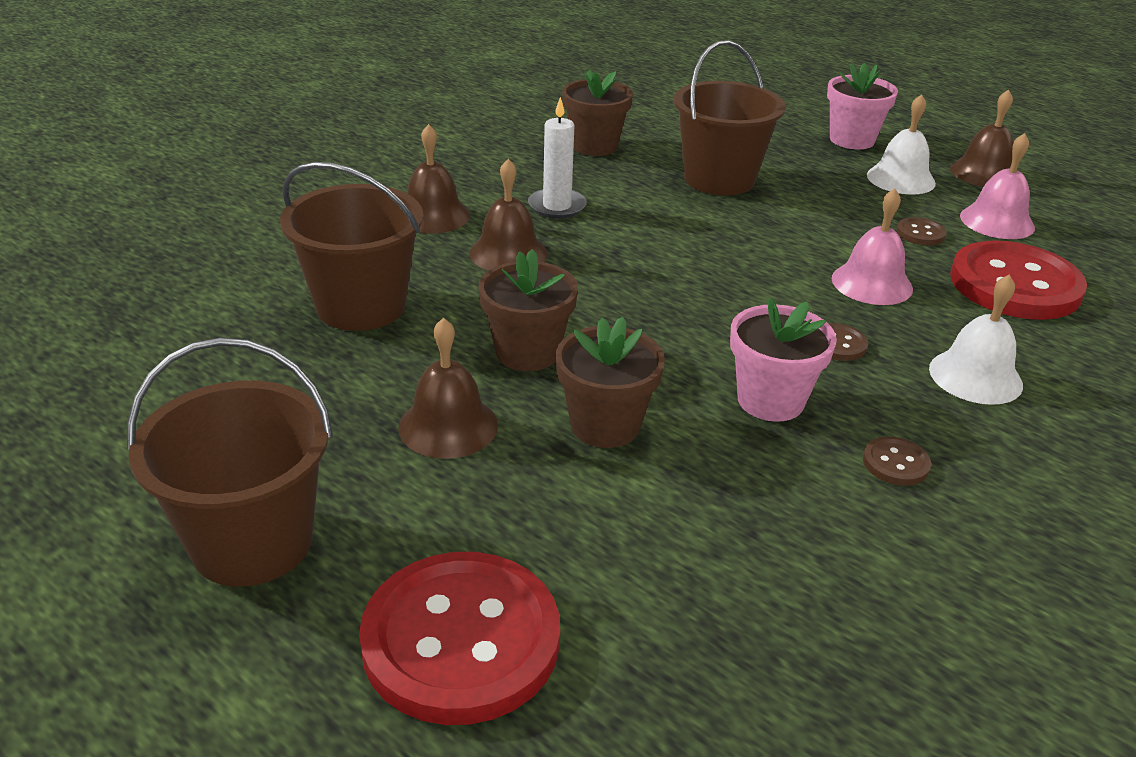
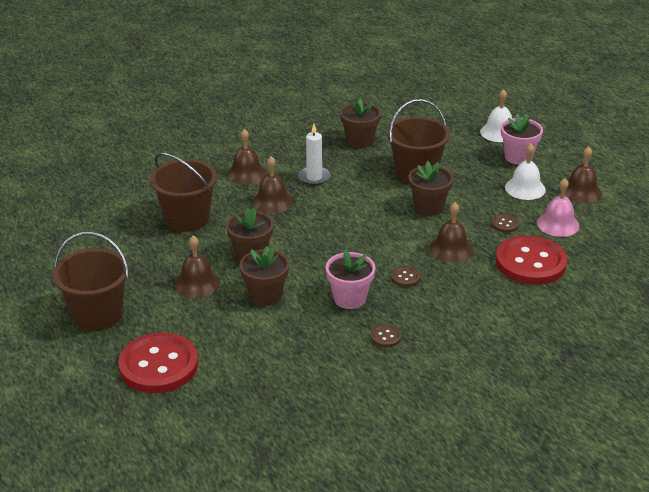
camera: 20 degrees right, 0 degrees up
(780, 225) = (428, 207): none -> brown flower pot
(872, 283) = (451, 249): pink bell -> brown bell
(975, 376) = (461, 306): white bell -> white bell (499, 132)

